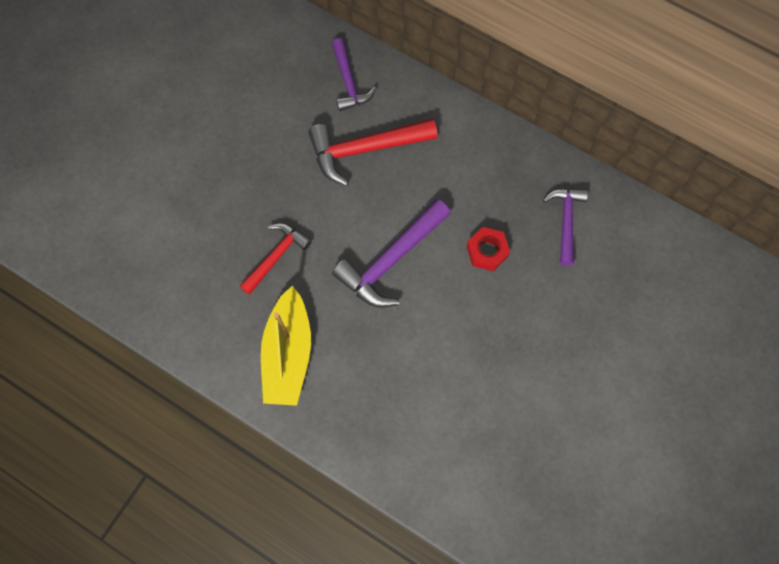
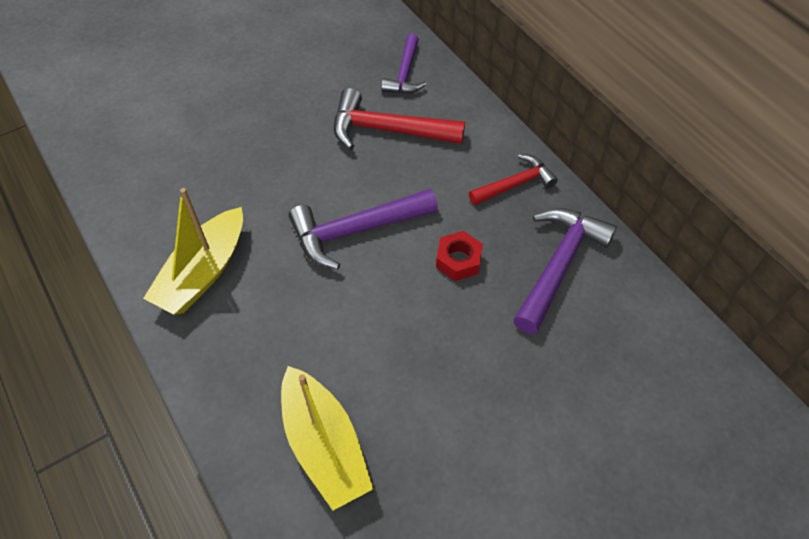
camera: 25 degrees right, 15 degrees down
(276, 256) = (249, 185): red hammer -> red hammer (515, 184)
(465, 450) = (324, 445): none -> yellow boat
(566, 221) = (558, 265): purple hammer -> purple hammer, size x1.58

